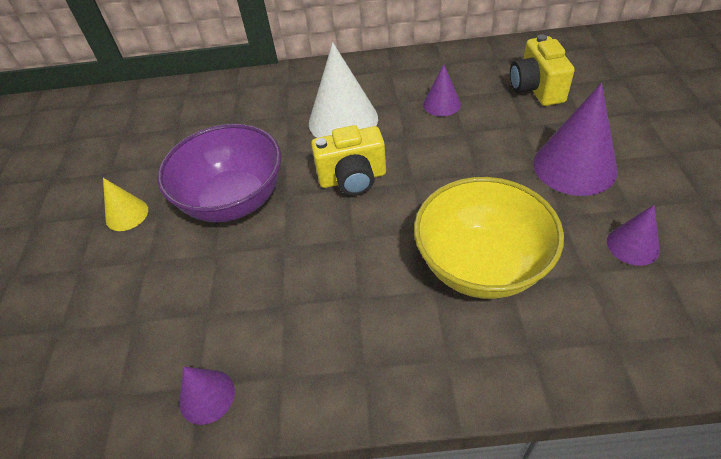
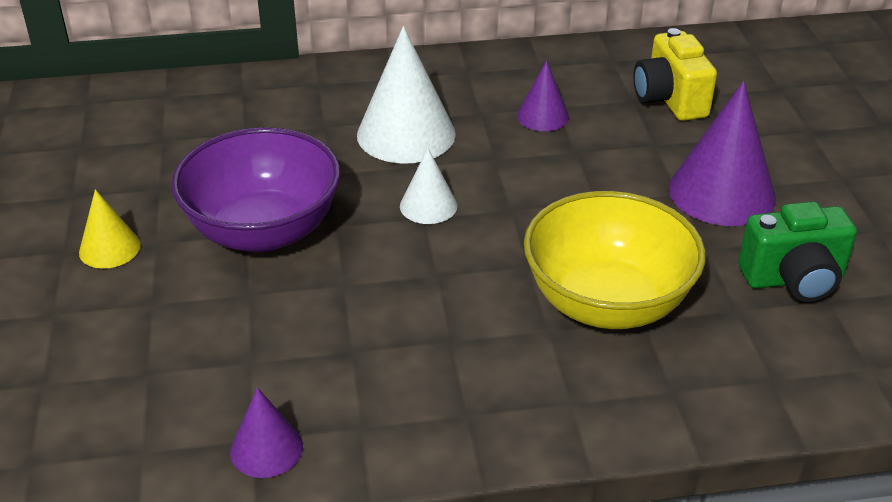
camera: 10 degrees left, 10 degrees down
(353, 179) = (428, 206): yellow camera -> white cone
(633, 245) = (793, 280): purple cone -> green camera

